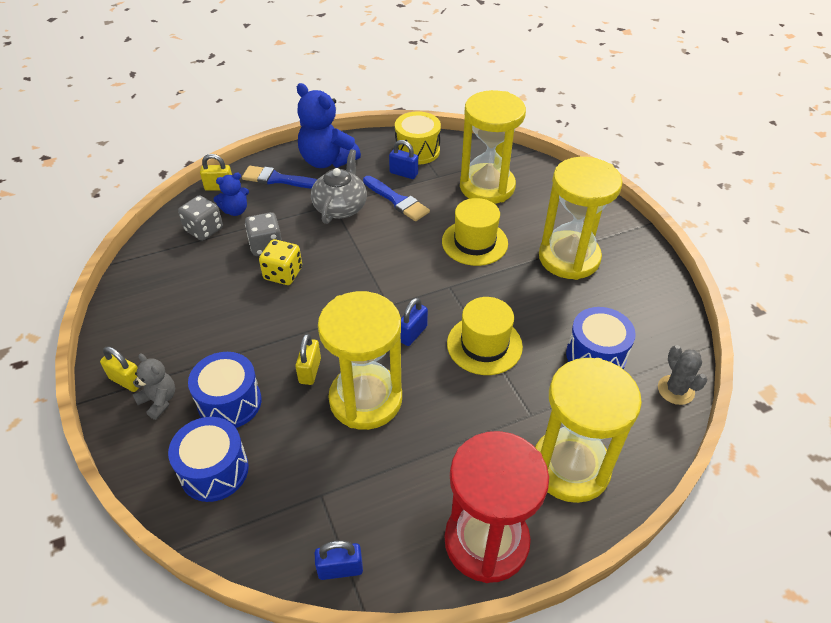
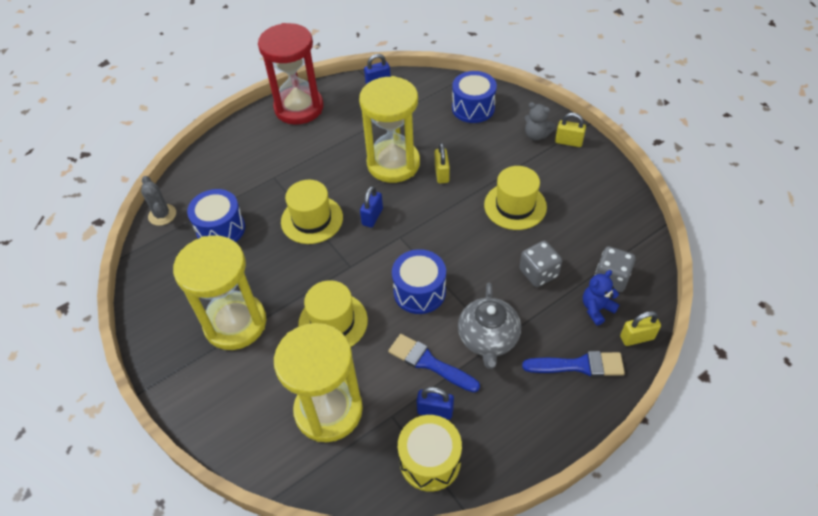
camera: 170 degrees right, 5 degrees up
(230, 402) = (487, 143): blue drum -> blue drum (419, 291)
(247, 313) = (515, 206): none -> yellow hat
(283, 274) = (505, 247): yellow dice -> none
(327, 161) = (538, 412): blue teddy bear -> none
(570, 467) = (247, 152): yellow hourglass -> none

